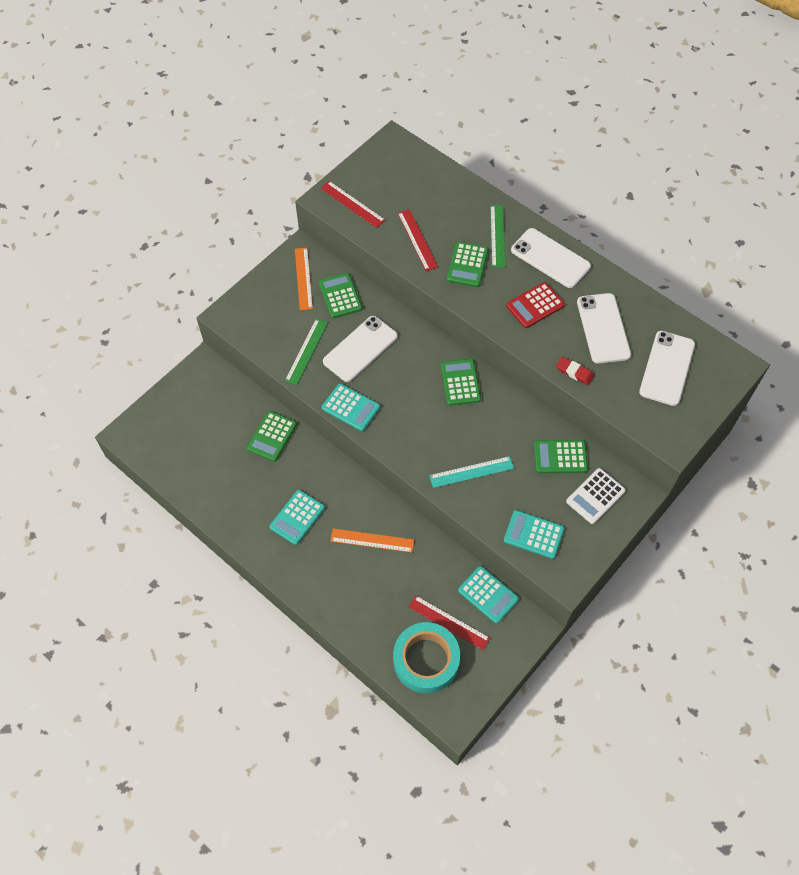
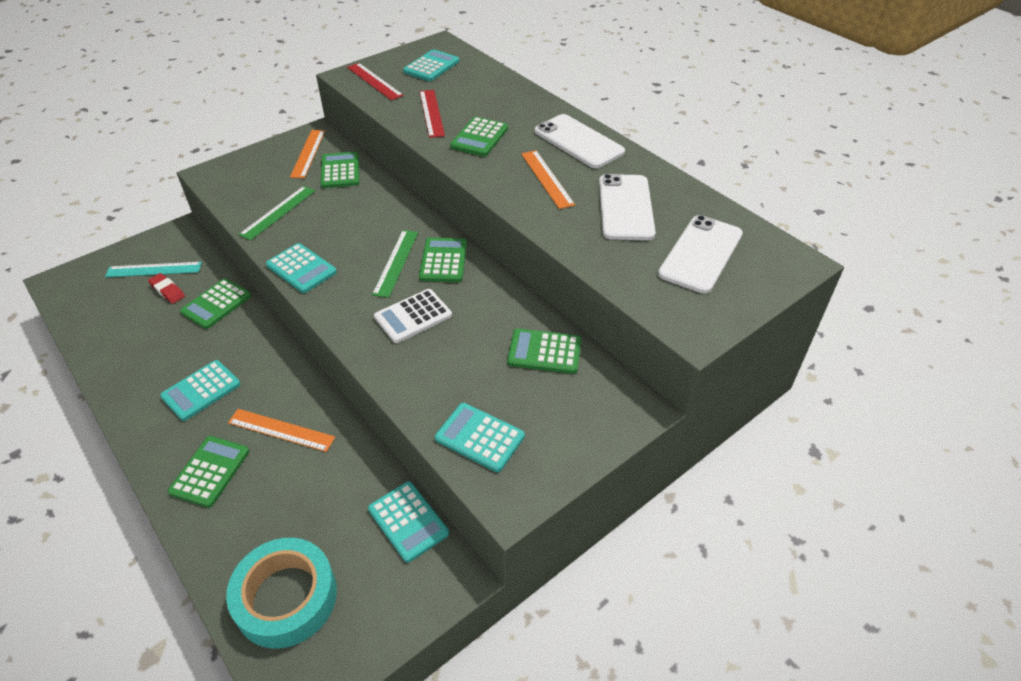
camera: 10 degrees right, 15 degrees down
(335, 581) = (210, 471): none -> green calculator
(360, 349) = (340, 217): white phone -> none
(396, 176) = (431, 66): none -> turquoise calculator
(448, 622) = (339, 550): red ruler -> none
(471, 472) = (421, 353): turquoise ruler -> turquoise ruler (154, 270)
(497, 236) = (523, 118): green ruler -> green ruler (396, 262)
(535, 305) = (547, 178): red calculator -> orange ruler
(574, 372) = (576, 244): red eraser -> red eraser (167, 291)
(595, 496) = (580, 403): white calculator -> white calculator (413, 316)

